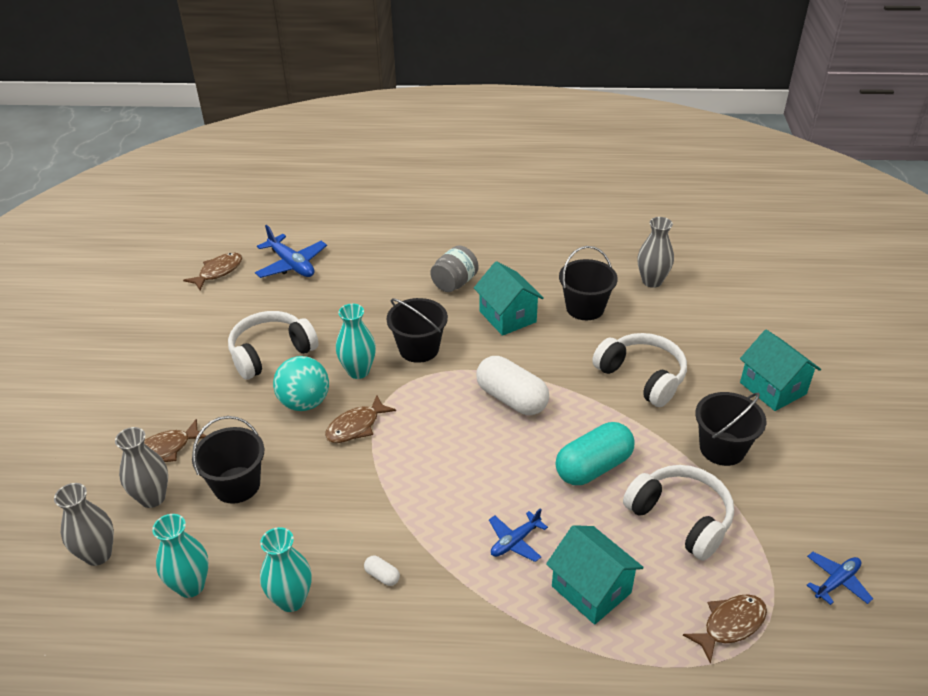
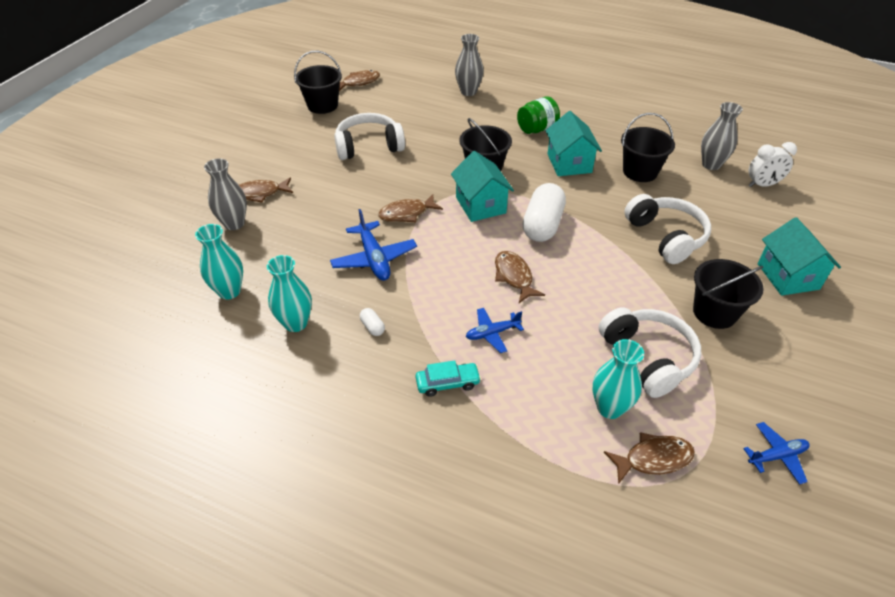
camera: 20 degrees right, 5 degrees up
(98, 554) = (178, 251): grey vase -> grey vase (468, 92)
(237, 485) = (297, 231): black bucket -> black bucket (322, 105)
(291, 264) = (415, 89): blue plane -> blue plane (374, 258)
(304, 402) = (376, 187): turquoise ball -> none
(358, 371) = (428, 174): turquoise vase -> turquoise vase (609, 408)
(454, 283) = (537, 129): grey jar -> green jar
(494, 614) = (447, 383): none -> turquoise car
(508, 468) = (514, 277): none -> brown fish
(512, 399) = (542, 225): white capsule -> white capsule turned 45 degrees clockwise
(591, 589) = (539, 390): turquoise house -> turquoise house (480, 205)
(593, 467) = (588, 295): turquoise capsule -> none
(710, 292) = (762, 185): none -> white clock

